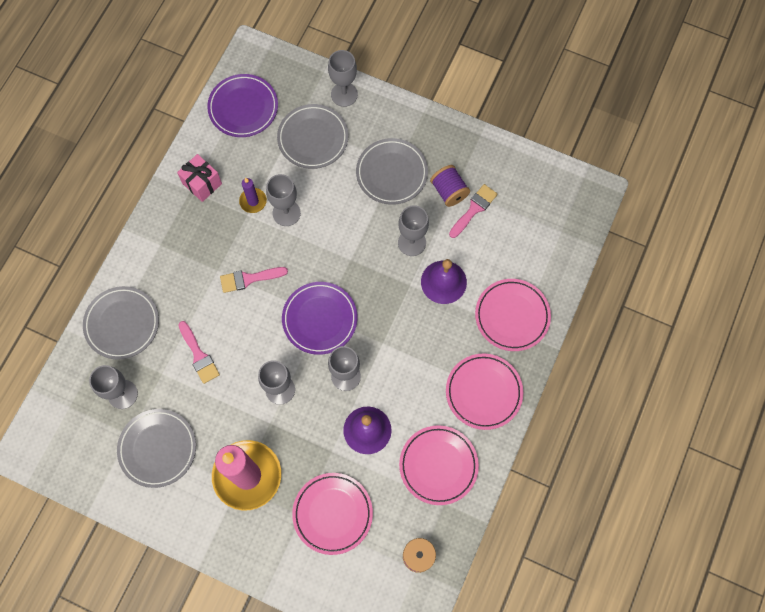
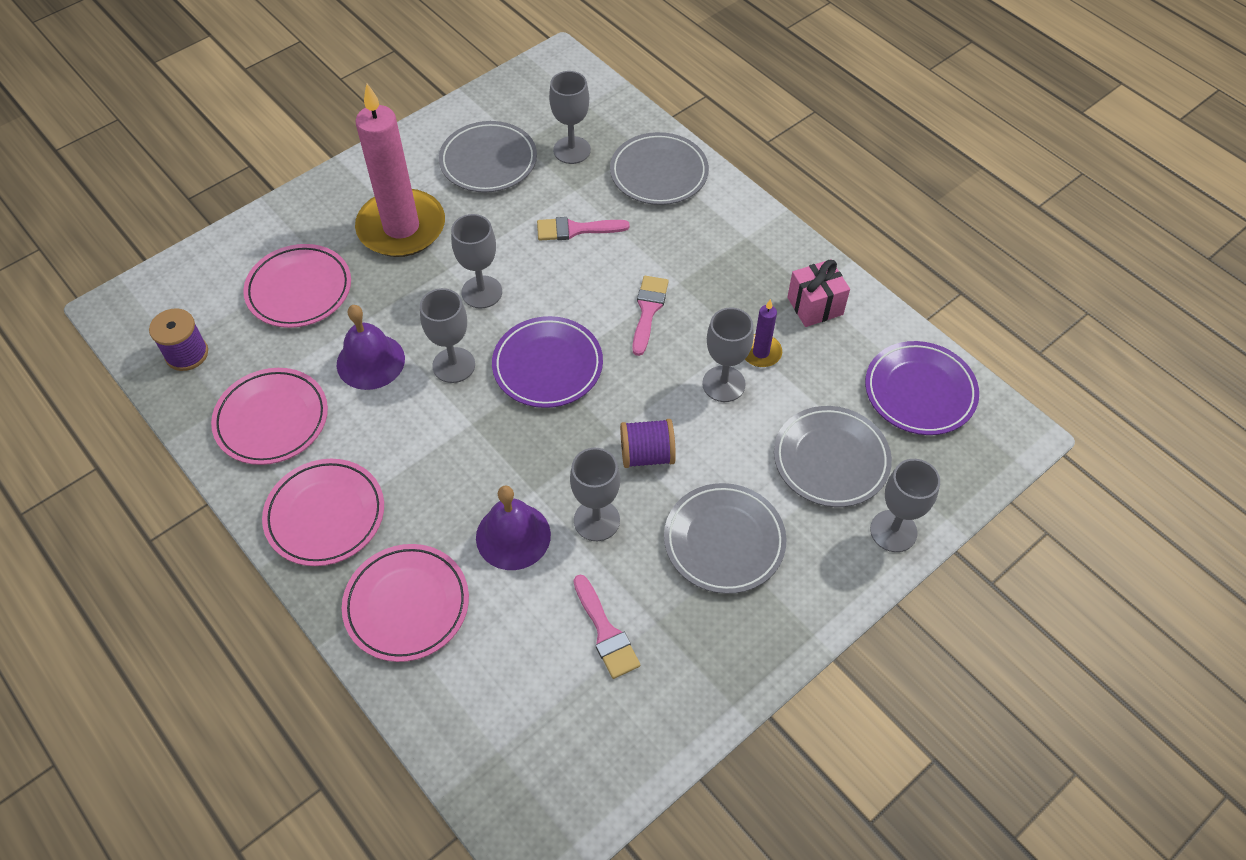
camera: 115 degrees right, 15 degrees down
(449, 191) = (654, 609): purple spool -> purple spool (647, 455)

